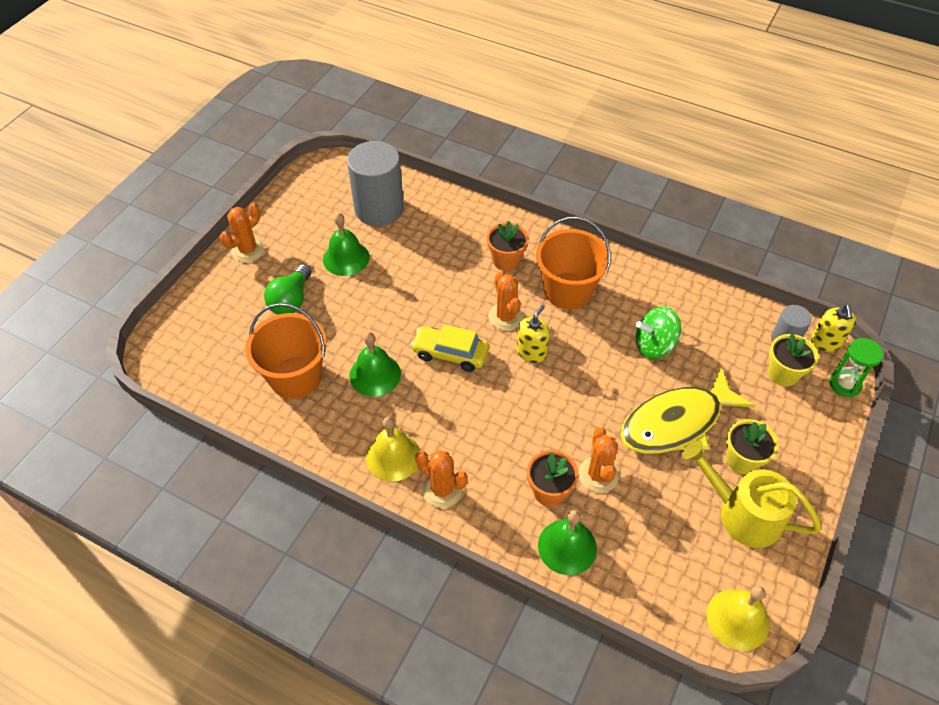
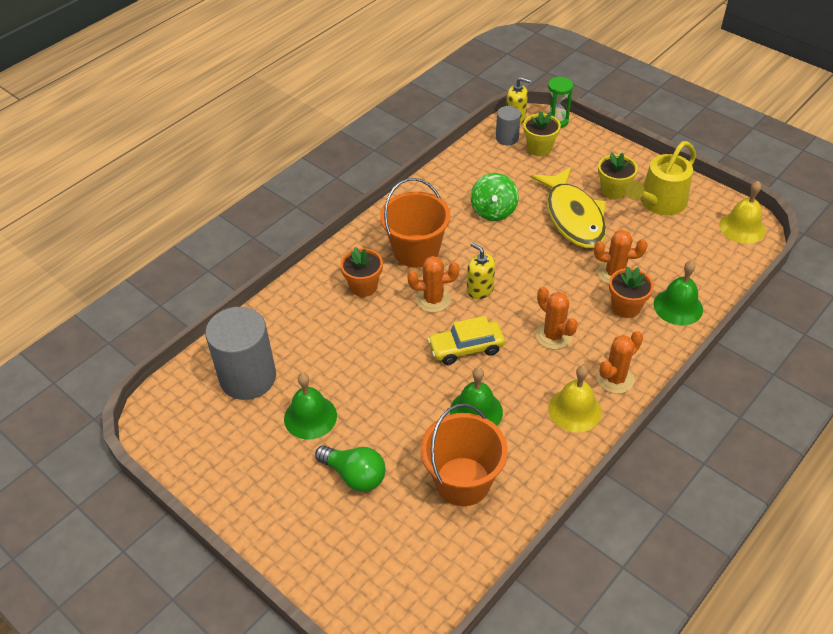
camera: 75 degrees left, 5 degrees down
(248, 250) = (260, 513): orange cactus -> orange cactus (553, 336)
(450, 354) = (466, 348): yellow car -> yellow car turned 45 degrees clockwise

